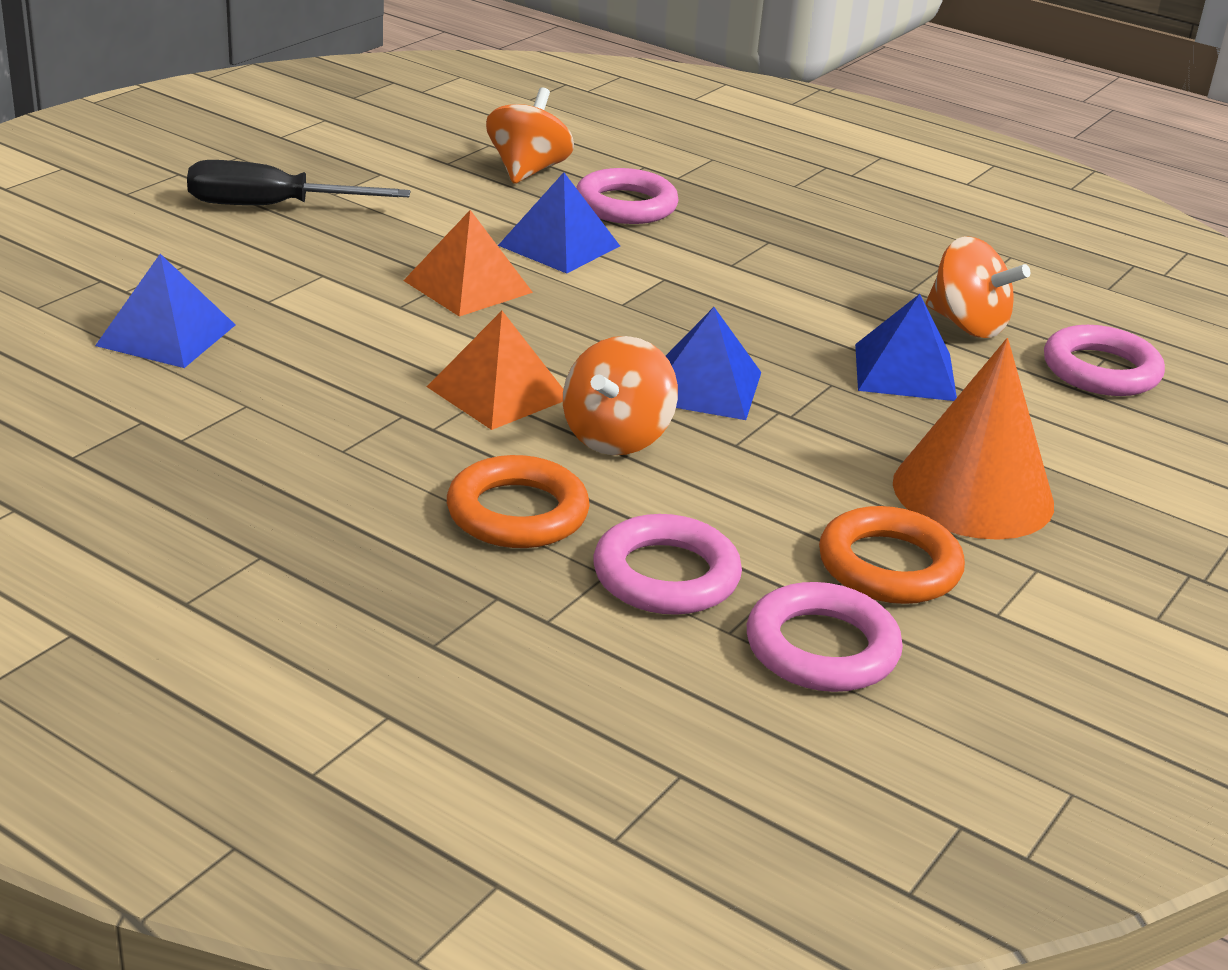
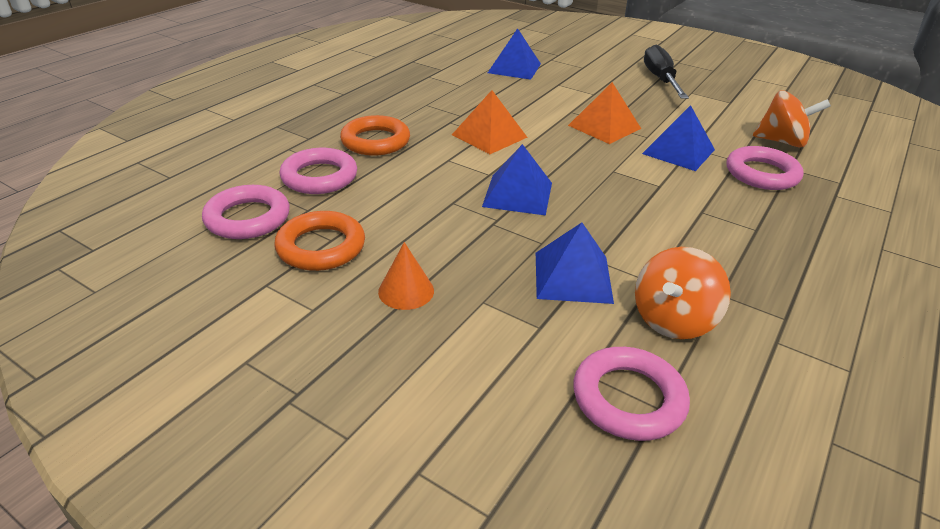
camera: 90 degrees right, 5 degrees up
(617, 437) = (451, 166): orange spinning top -> none
(973, 493) = (406, 291): orange cone -> orange cone, size x0.49

